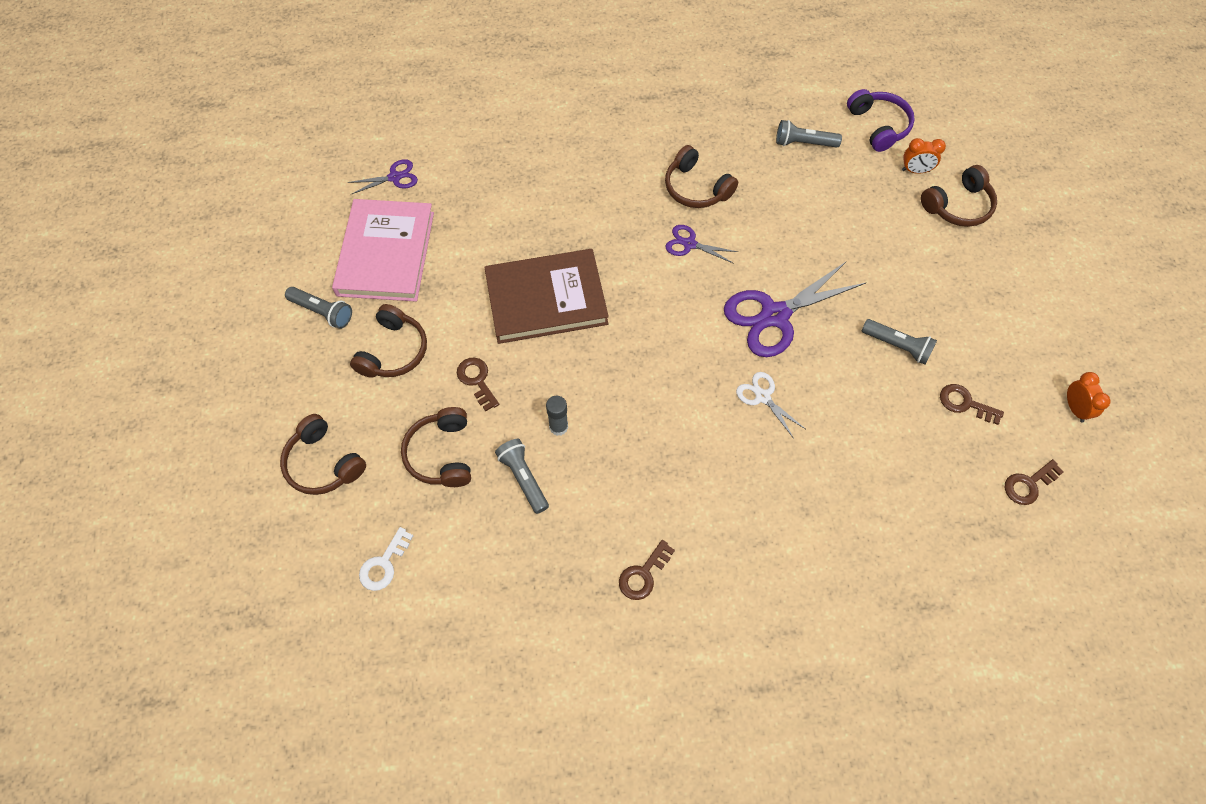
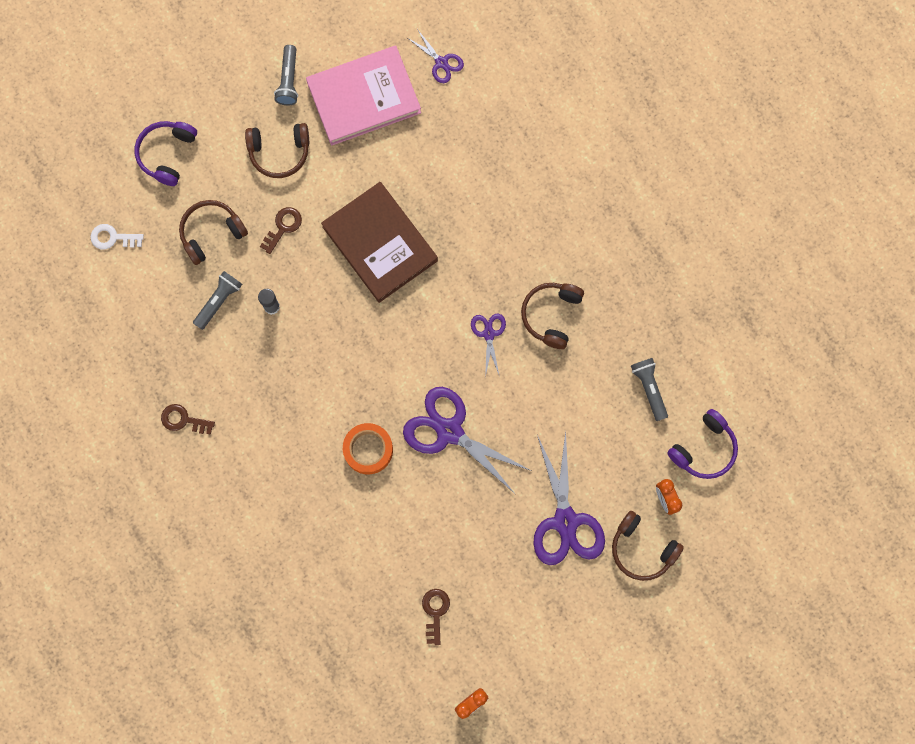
camera: 65 degrees right, 15 degrees up
(323, 463) = (167, 154): brown headphones -> purple headphones
(762, 397) = (368, 449): white scissors -> orange tape
(897, 346) = (466, 541): grey flashlight -> none
(908, 254) = (566, 521): none -> purple scissors
(1028, 484) = (383, 682): brown key -> none

